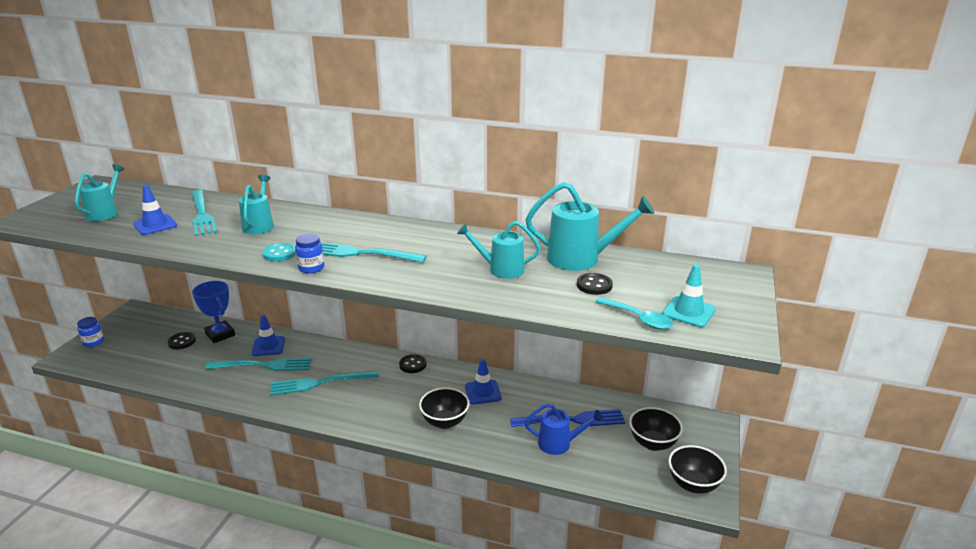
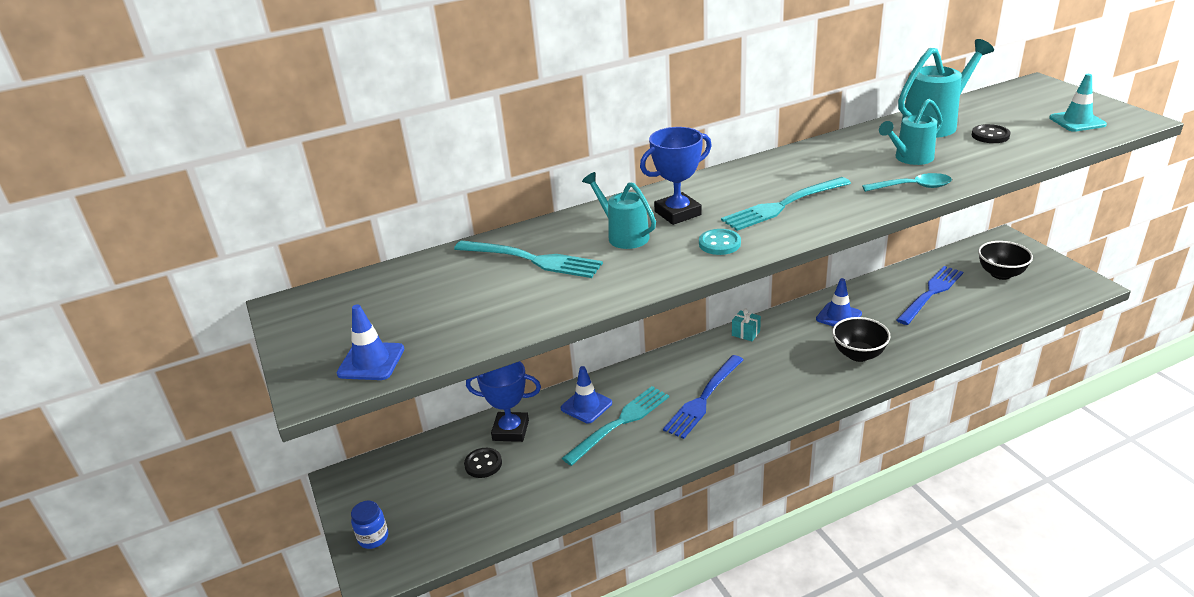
camera: 40 degrees left, 5 degrees up
(105, 212) = (410, 319): turquoise watering can -> none
(155, 225) = (514, 295): blue traffic cone -> blue traffic cone (371, 361)
(308, 228) = (677, 213): none -> blue trophy
(311, 268) = (781, 237): blue jar -> none
(320, 383) = (704, 398): turquoise fork -> blue fork
(413, 365) = (746, 333): black button -> turquoise gift
(559, 444) = (955, 313): blue watering can -> none
(638, 319) = (1067, 140): turquoise spoon -> turquoise spoon (913, 187)
(693, 484) = (1066, 282): black bowl -> none

